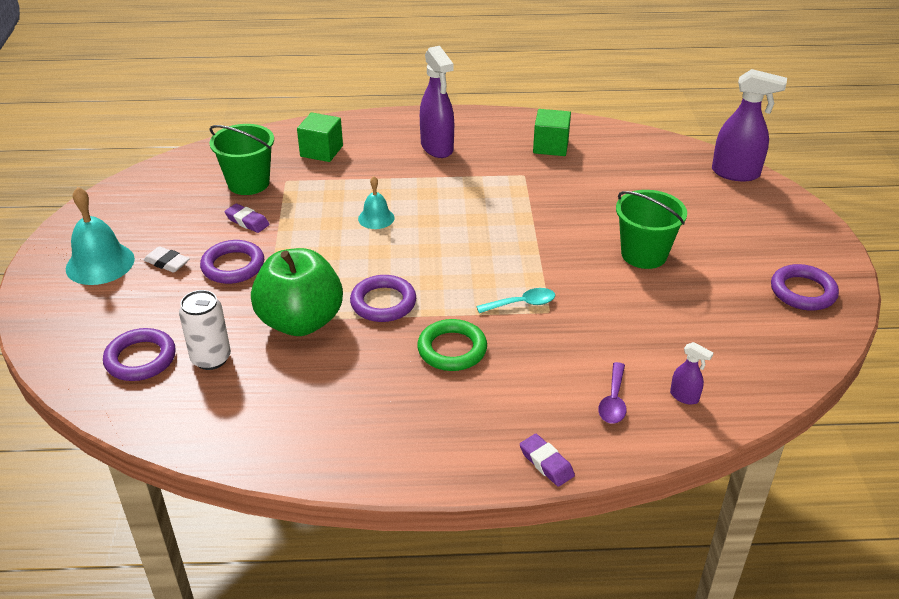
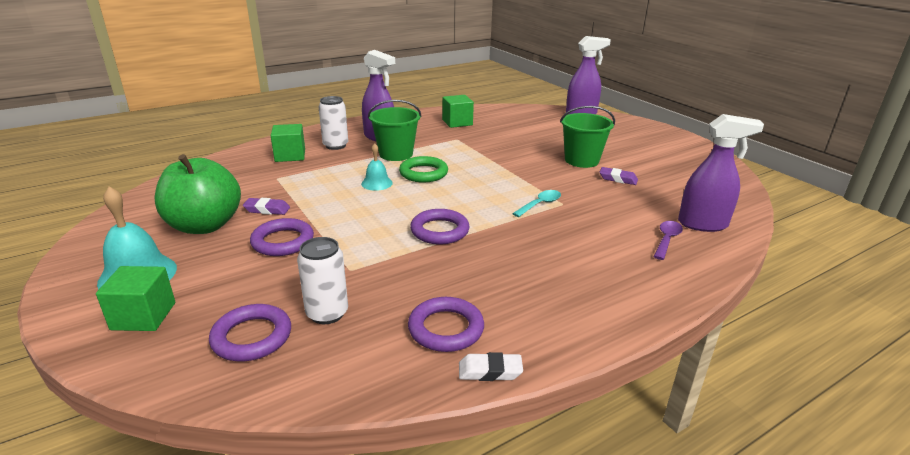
camera: 30 degrees left, 10 degrees down
(80, 308) = (143, 316): none -> green cube
(167, 263) = (213, 256): white eraser -> white eraser (490, 371)
(248, 183) = (244, 186): green bucket -> green bucket (396, 154)
(301, 321) = (384, 262): green apple -> green apple (205, 225)
(379, 148) = (335, 145): none -> white can
(452, 349) = (525, 244): green ring -> green ring (423, 173)
(546, 463) = (676, 291): purple eraser -> purple eraser (618, 179)
(613, 400) = (666, 240): purple spoon -> purple spoon turned 135 degrees counterclockwise
(684, 397) = (703, 224): purple spray bottle -> purple spray bottle, size x2.08
(803, 292) = (689, 156): purple ring -> purple ring (446, 329)

